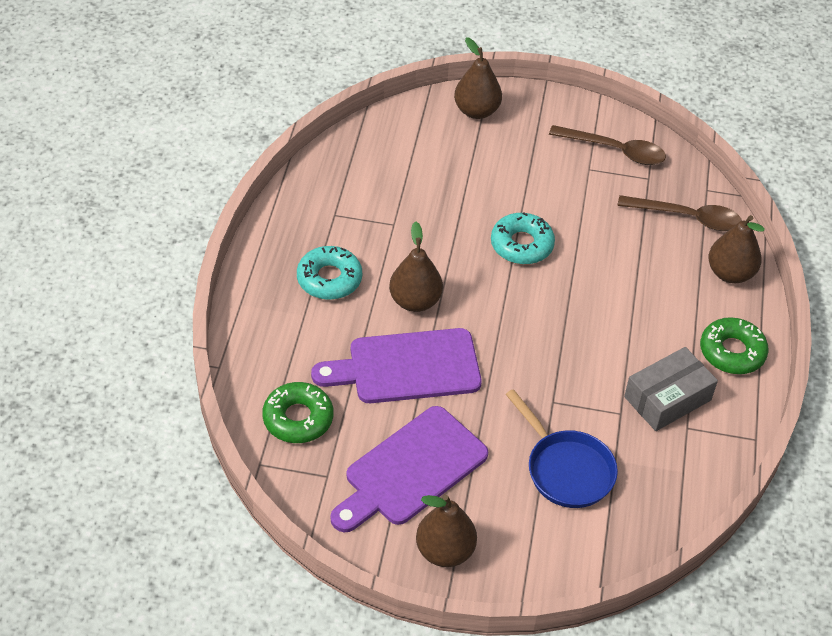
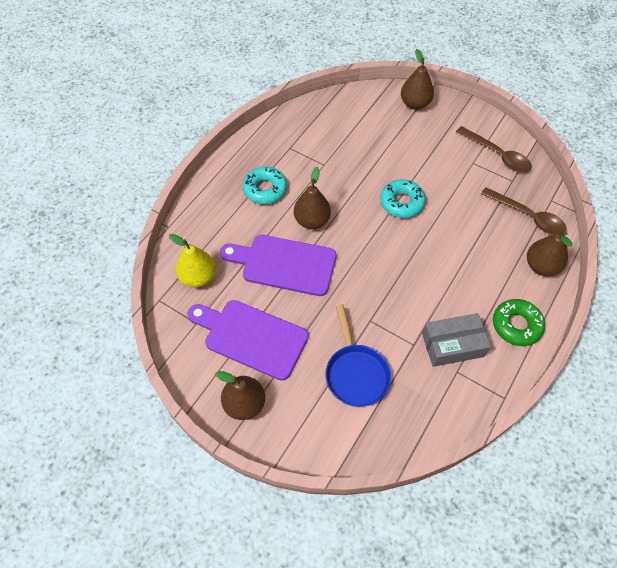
camera: 25 degrees right, 10 degrees up
(298, 418) = (198, 277): green donut -> yellow pear
(411, 470) = (251, 337): purple cutting board -> purple cutting board turned 45 degrees clockwise

